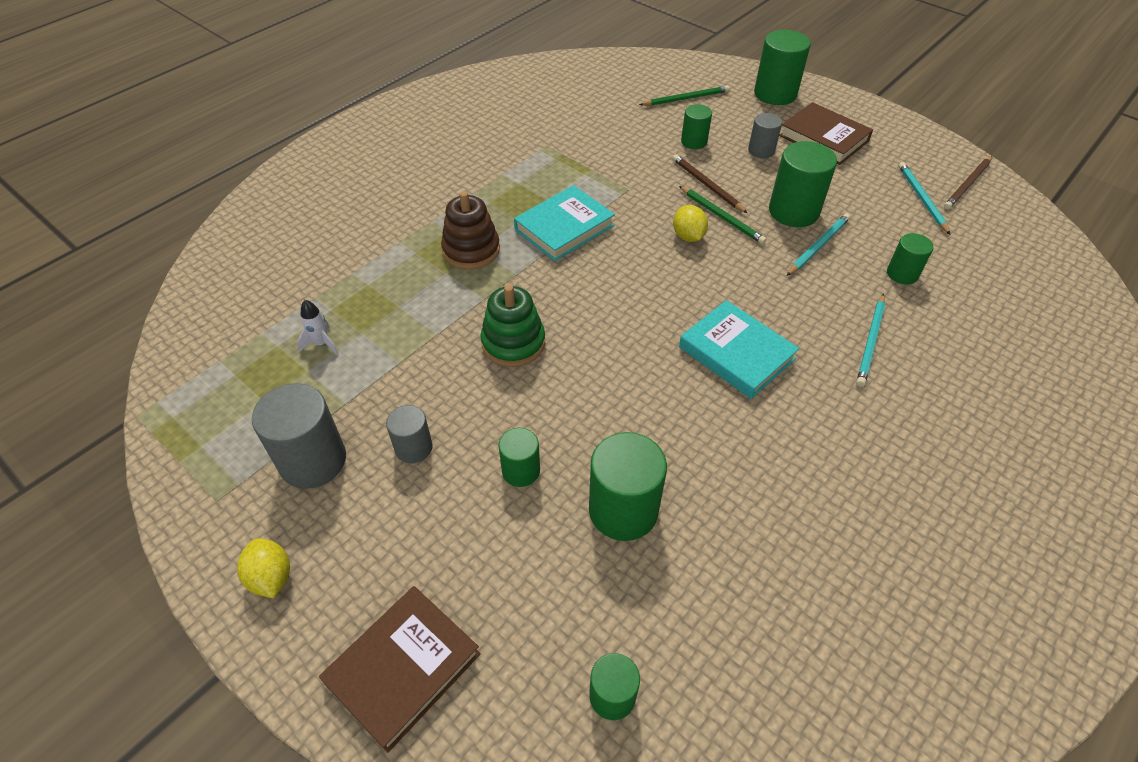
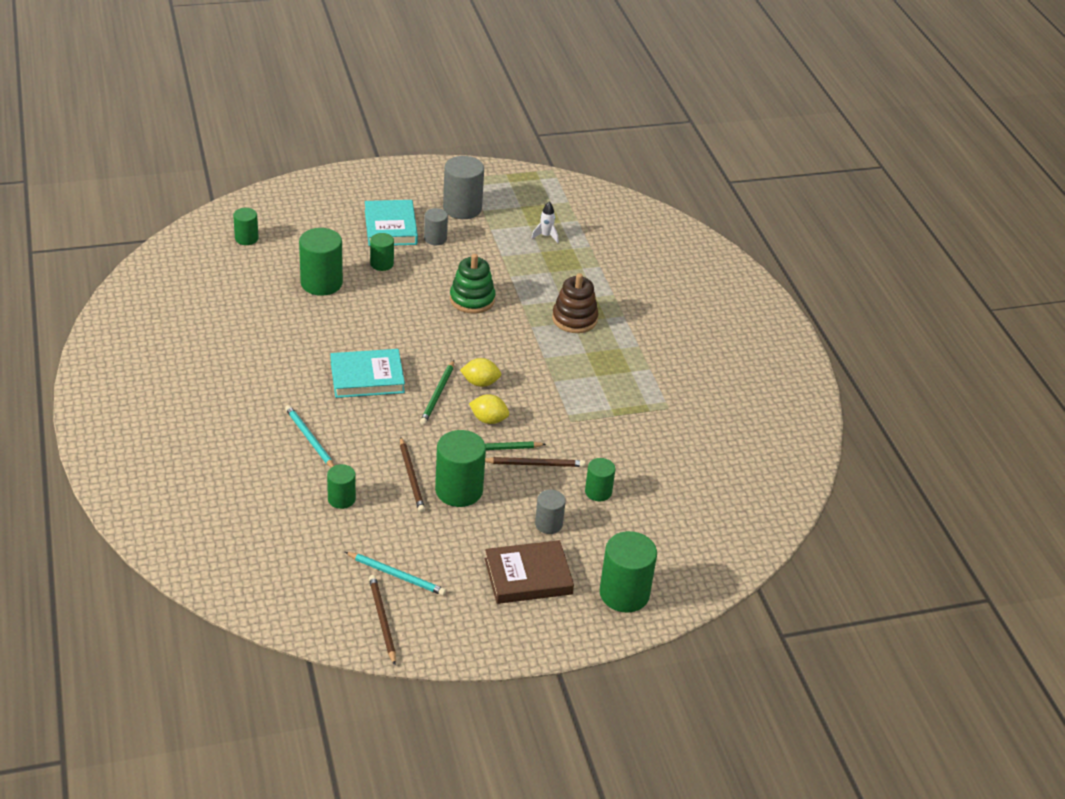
camera: 120 degrees right, 10 degrees down
(271, 577) = (408, 179): yellow lemon -> yellow lemon (480, 383)
(403, 668) = (324, 196): brown book -> none
(564, 227) = (557, 368): turquoise book -> turquoise book (390, 227)
(686, 98) = (668, 527): green pencil -> green pencil (437, 394)
(818, 246) = (411, 477): turquoise pencil -> brown pencil

